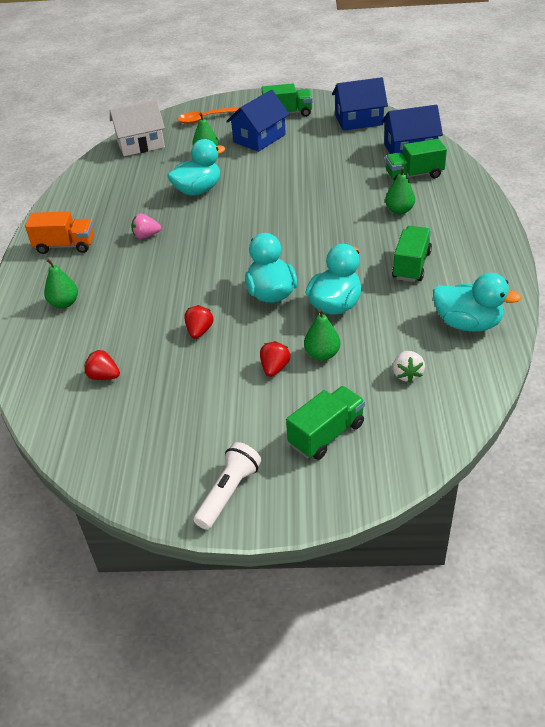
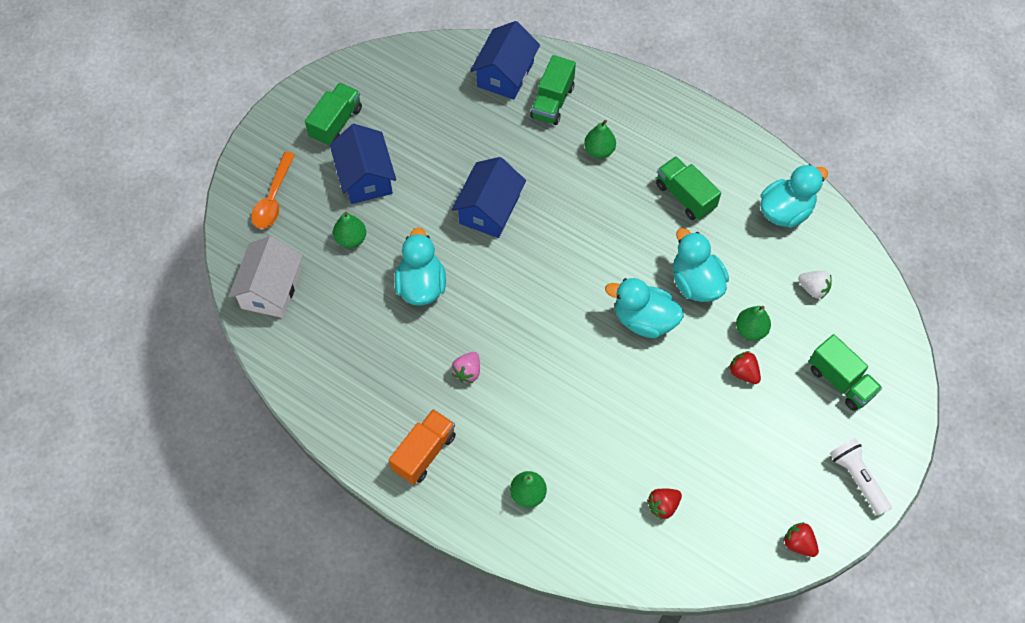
camera: 60 degrees left, 20 degrees up
(199, 331) = (655, 402): red strawberry -> red strawberry (798, 543)
(326, 434) = (840, 381): green truck -> green truck turned 150 degrees clockwise
(359, 120) = (411, 75): blue house -> blue house (489, 209)

